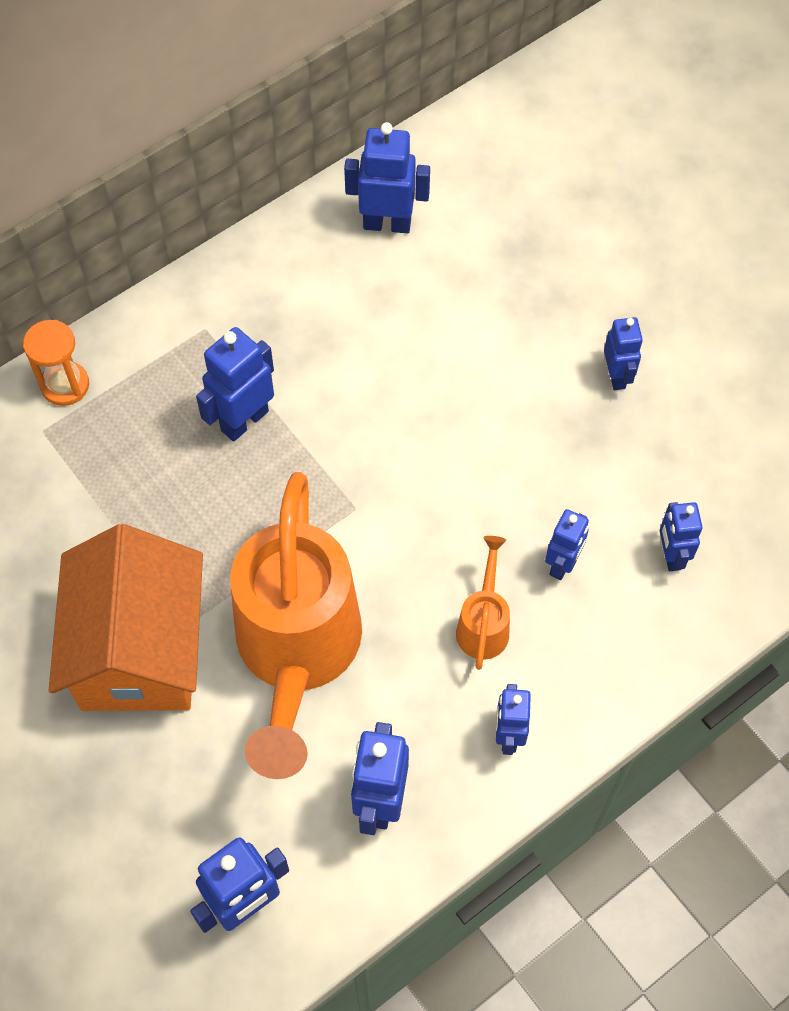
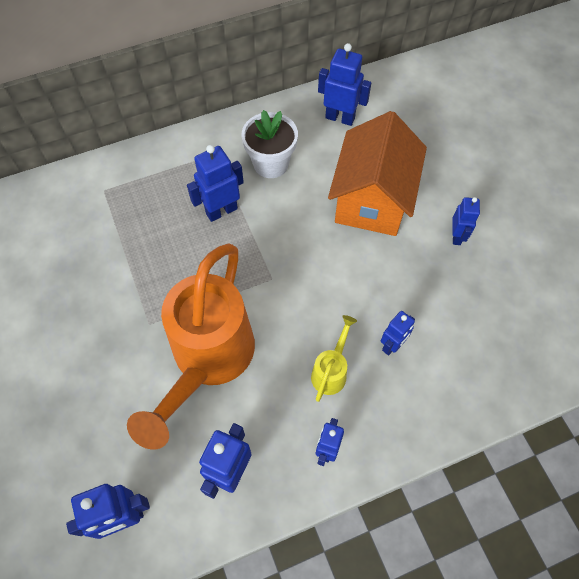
camera: 15 degrees right, 0 degrees up
(65, 385) = (125, 167): orange hourglass -> none
(140, 650) = (114, 333): orange house -> orange house (372, 200)
(299, 325) = (271, 164): none -> white flower pot
(483, 623) = (331, 371): orange watering can -> yellow watering can
(671, 555) = (464, 357): blue robot -> none

